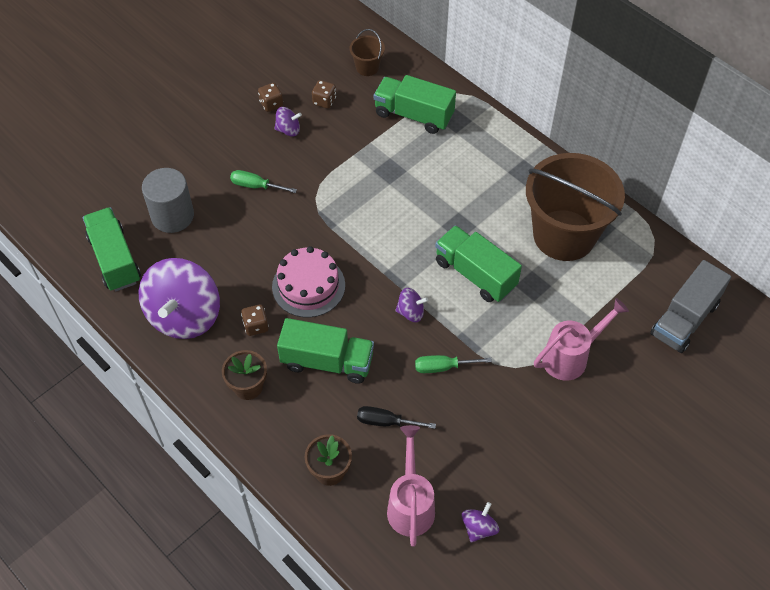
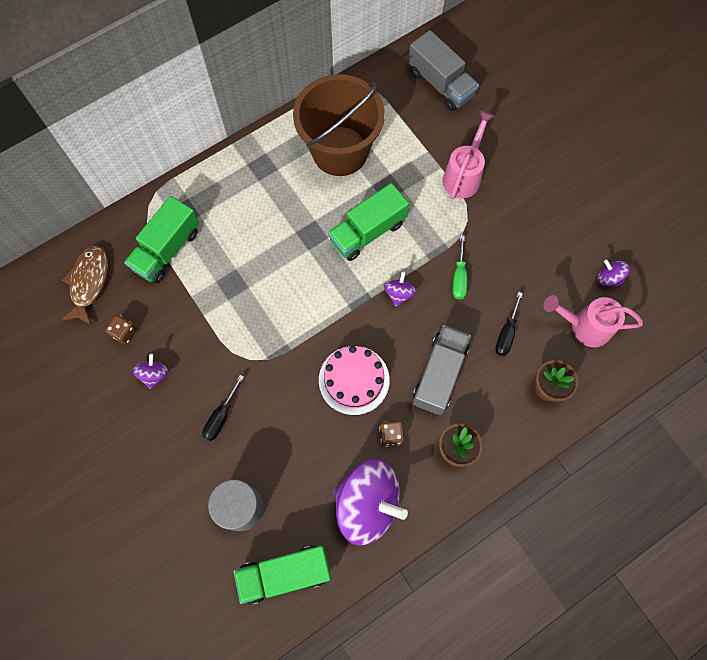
camera: 80 degrees left, 15 degrees up
(256, 186) = (221, 416): green screwdriver -> black screwdriver
(271, 104) = (113, 388): brown dice -> none
(327, 361) = (439, 374): green truck -> grey truck
(367, 67) = (89, 283): brown bucket -> brown fish
(570, 357) = (463, 175): pink watering can -> pink watering can turned 45 degrees clockwise

